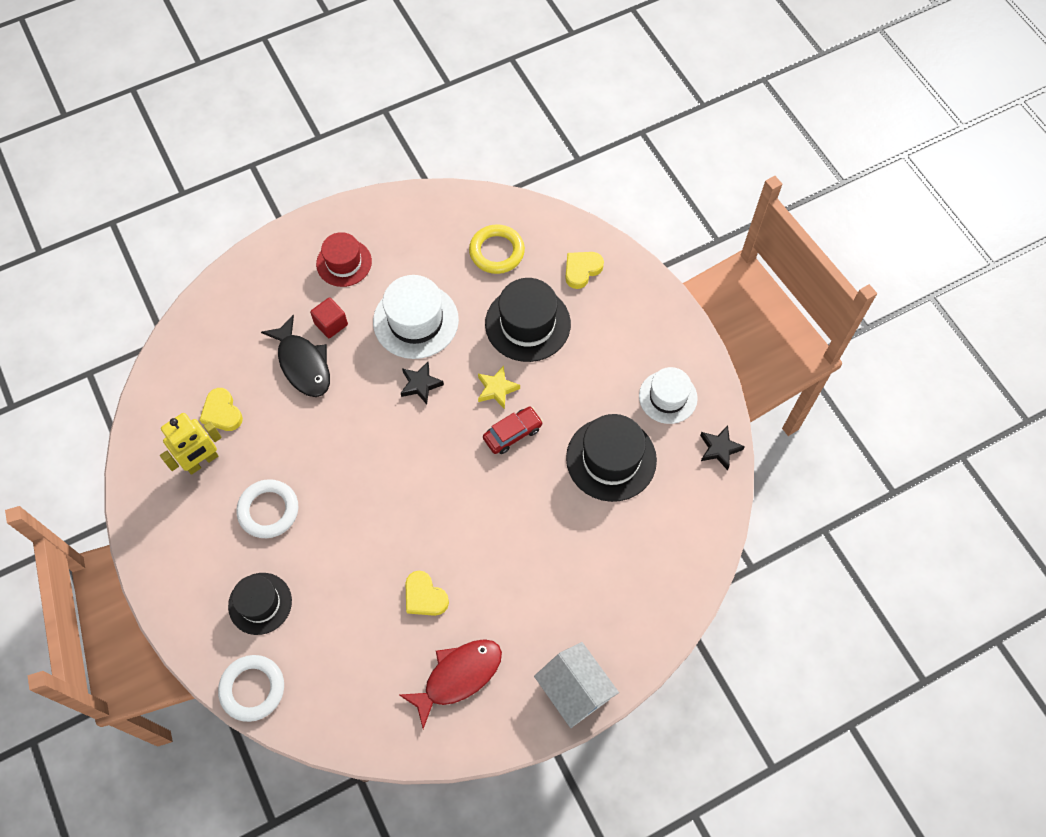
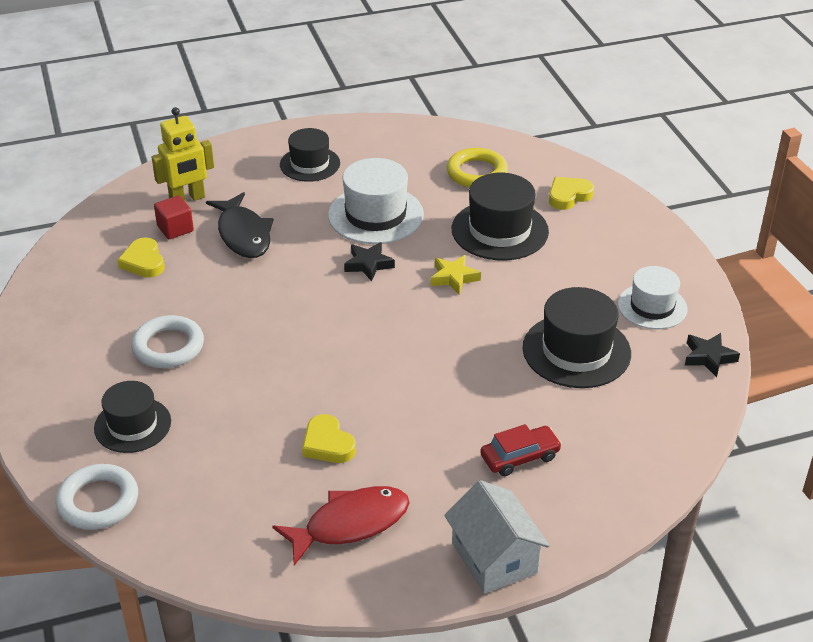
camera: 10 degrees right, 25 degrees down
(202, 461) = (108, 298): yellow robot -> yellow robot (187, 199)
(331, 324) = (283, 207): red cube -> red cube (175, 229)
(344, 263) = (310, 164): red hat -> black hat
(512, 433) = (464, 316): red car -> red car (520, 457)

